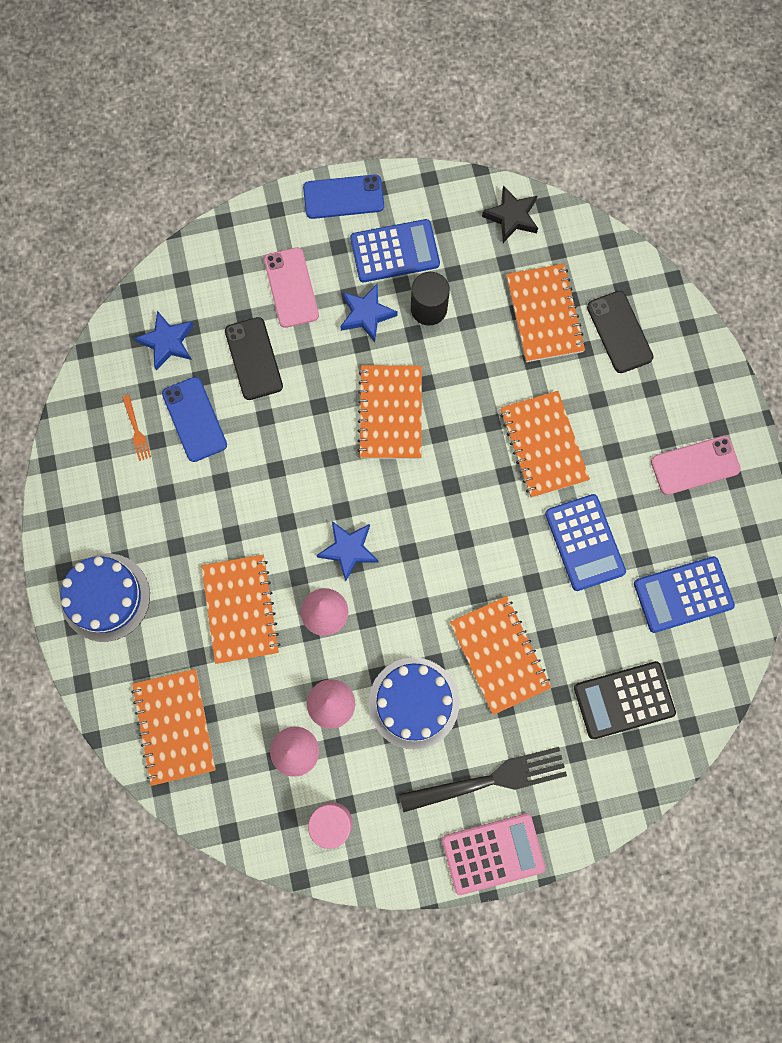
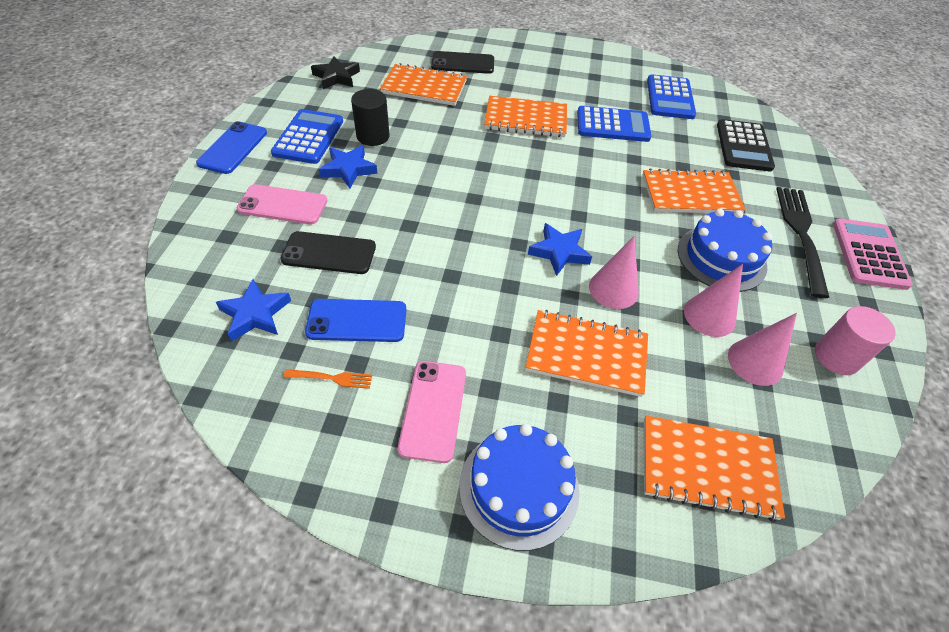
camera: 70 degrees left, 25 degrees down
(390, 413) = (447, 185): orange notebook -> none
(695, 465) = (578, 66): pink phone -> pink phone (433, 410)

